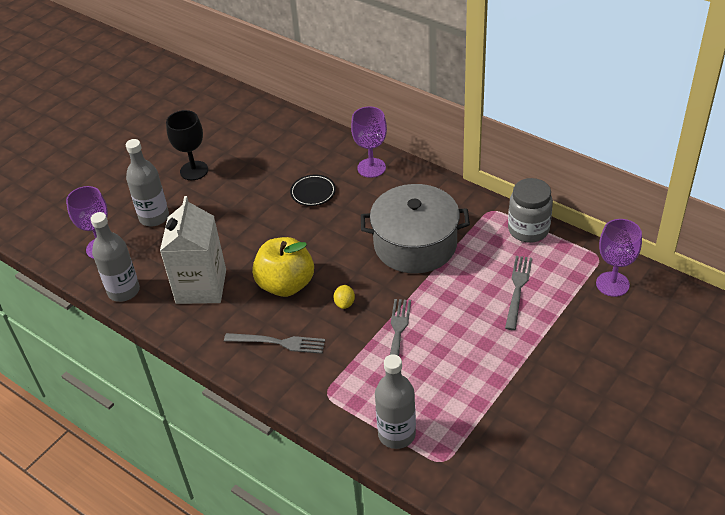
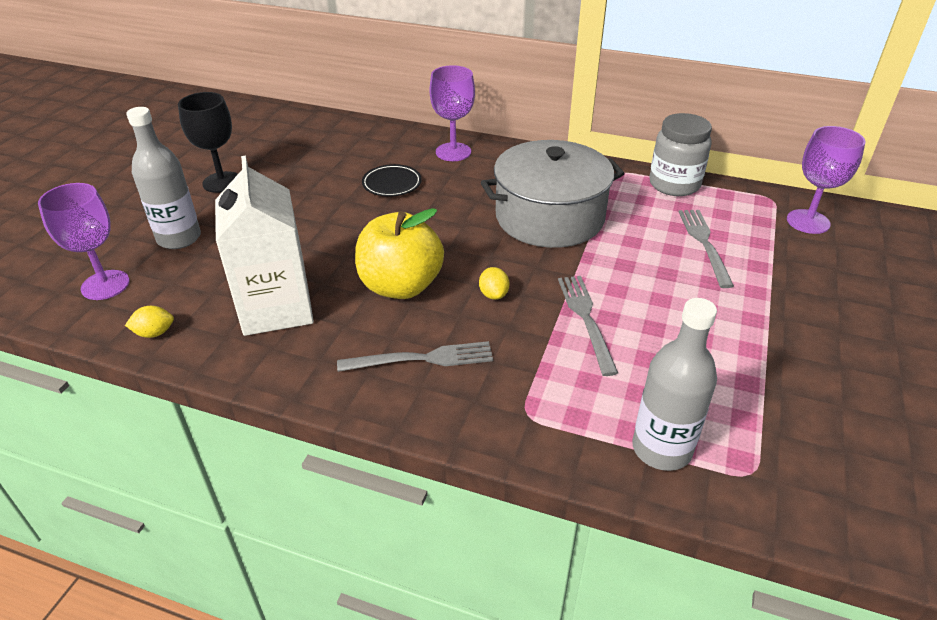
camera: 20 degrees left, 5 degrees down
(123, 291) = (154, 333): grey bottle -> yellow lemon

